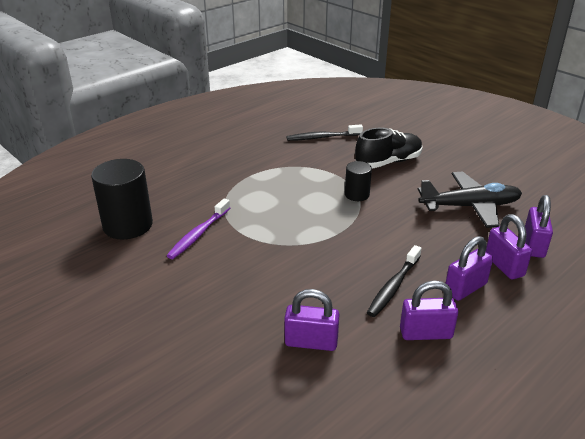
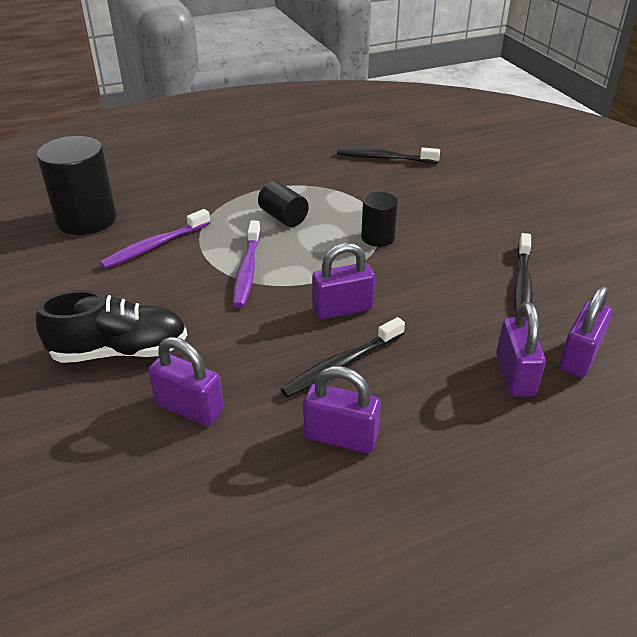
camera: 20 degrees right, 5 degrees up
(280, 194) = (283, 217): none -> black cylinder
(282, 237) = (247, 270): none -> purple toothbrush
(388, 162) = (448, 204): black shoe -> black shoe (120, 351)
(465, 288) = (437, 391): purple padlock -> purple padlock (342, 309)
(470, 206) = (522, 284): black plane -> black toothbrush

